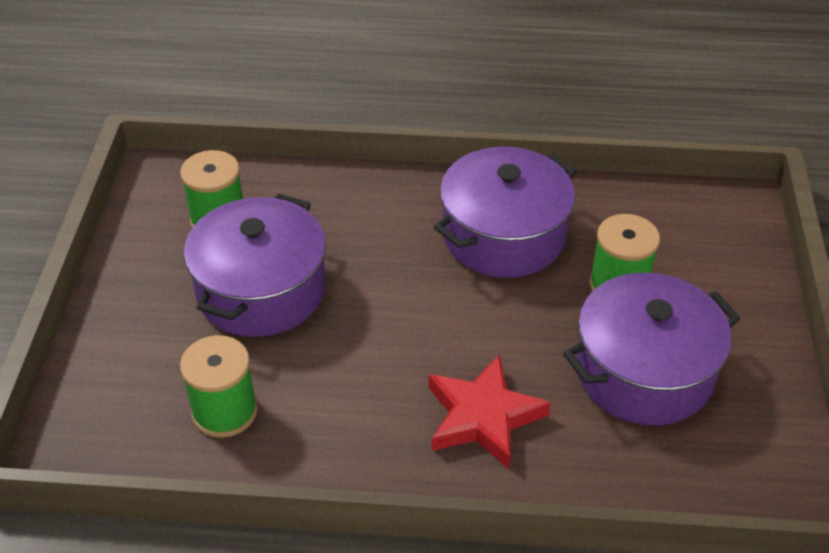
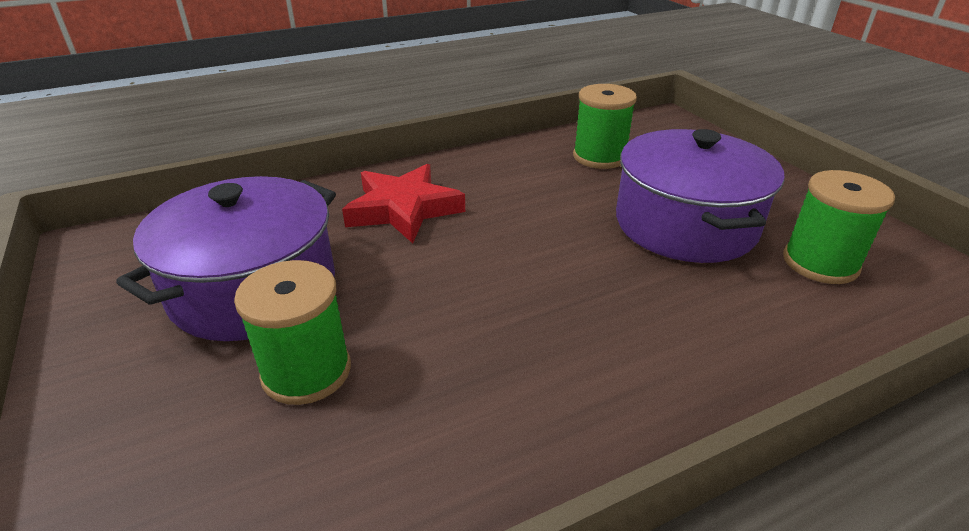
camera: 150 degrees right, 10 degrees down
(503, 235) = (501, 379): purple pot -> none

